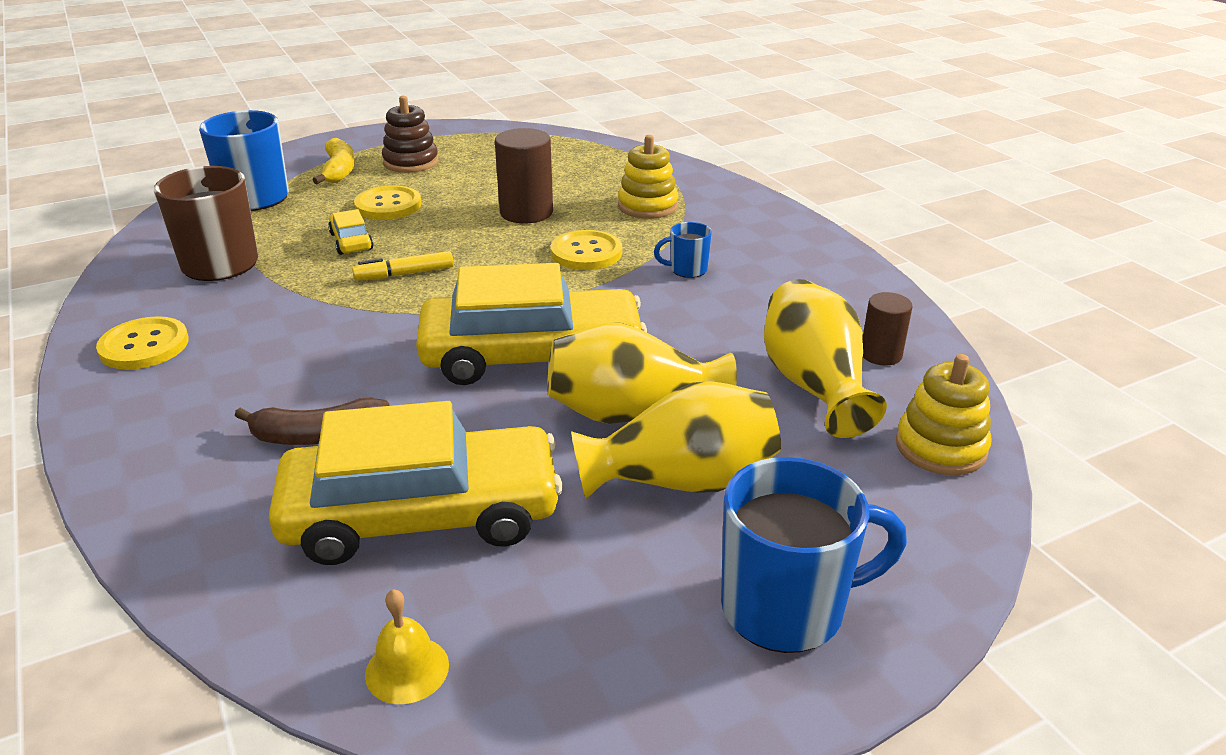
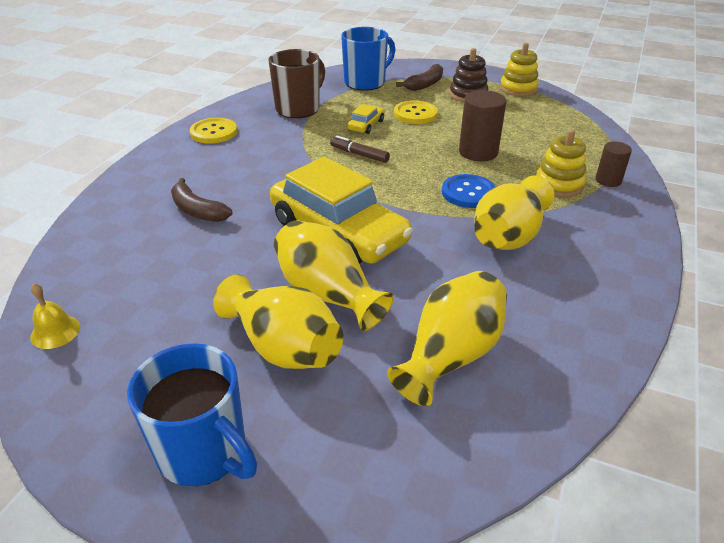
camera: 50 degrees right, 5 degrees up
(339, 170) = (425, 84): yellow banana -> brown banana
(404, 274) = (359, 154): yellow marker -> brown marker
(422, 515) = (167, 273): yellow car -> none
(586, 253) = (468, 193): yellow button -> blue button
(687, 270) = (509, 236): blue mug -> yellow vase
(881, 354) = (533, 371): brown cylinder -> brown cylinder (608, 180)
(940, 447) = (454, 456): yellow stacking toy -> yellow stacking toy (518, 89)

